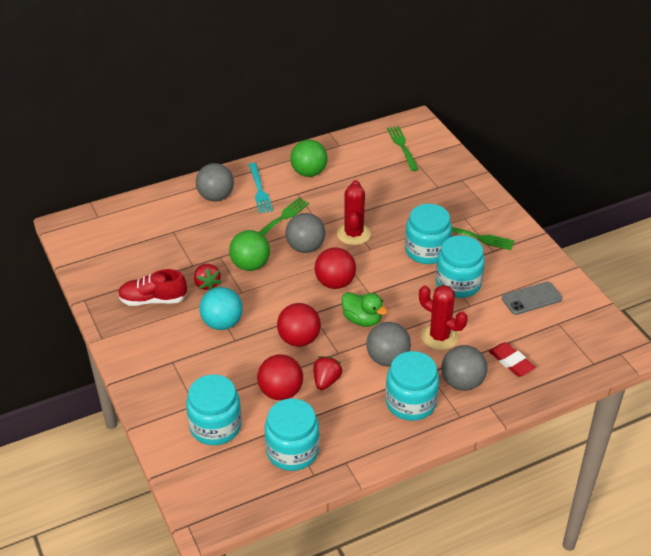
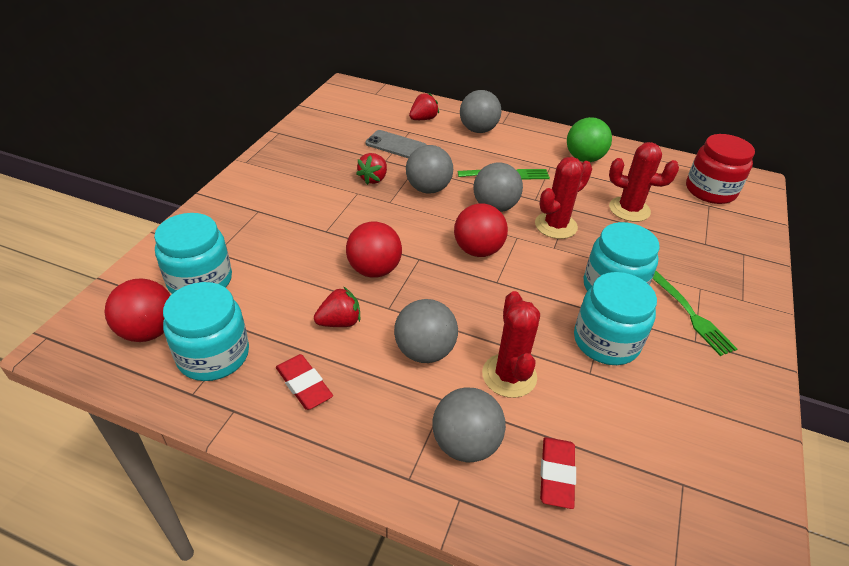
camera: 45 degrees right, 0 degrees up
(153, 300) = (319, 162): red shoe -> none
(167, 214) = (423, 119): none -> red strawberry
(222, 323) = (337, 212): turquoise ball -> none
(250, 265) = (428, 189): green ball -> grey ball
(260, 190) = (520, 146): turquoise fork -> none
(280, 392) = (289, 298): red ball -> red ball (148, 331)
(358, 423) = (304, 385): none -> red eraser
(362, 320) = (455, 298): green duck -> none
(377, 193) = (629, 209): none -> red cactus
(402, 146) = (710, 190): green fork -> red jar
(410, 402) = (381, 413): turquoise jar -> none
(531, 298) = (681, 426): grey phone -> grey phone (396, 145)

